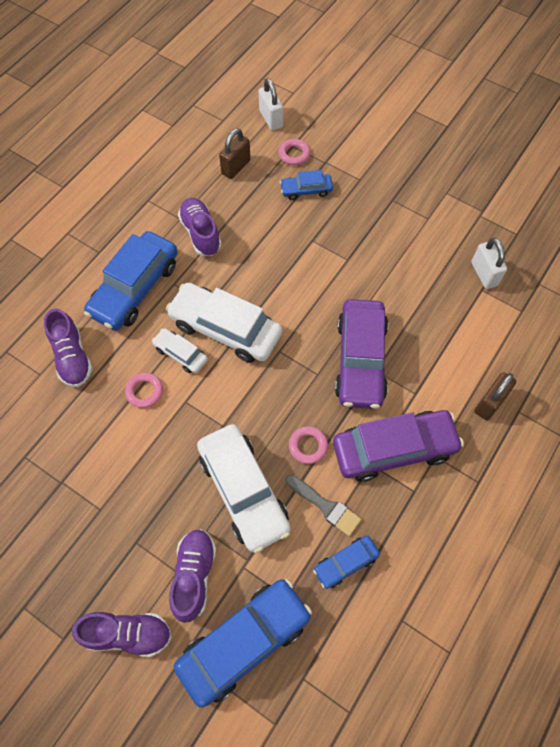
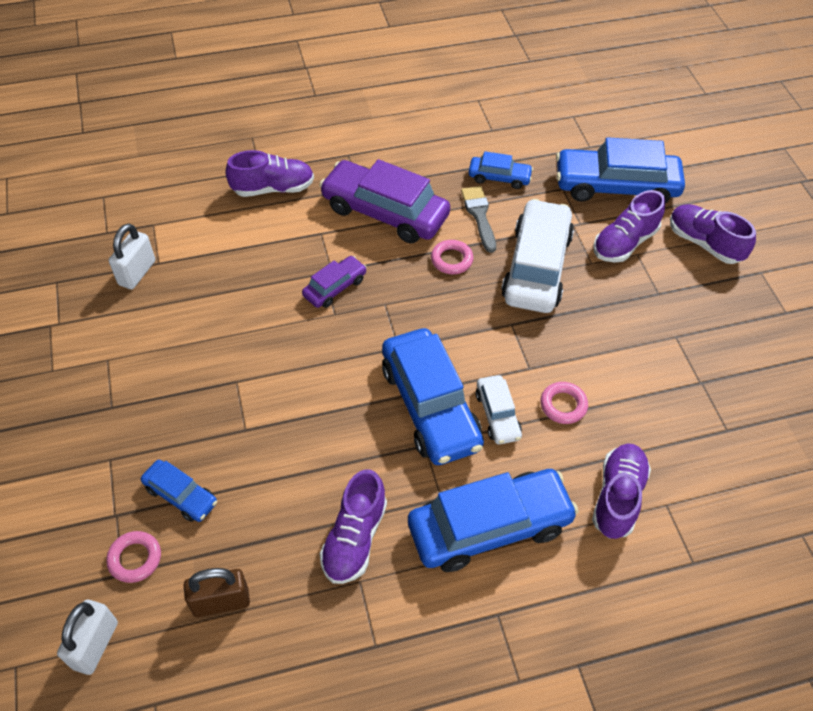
camera: 140 degrees left, 10 degrees down
(225, 329) = (430, 406): white car -> blue car
(360, 360) = (335, 287): purple car -> purple car, size x0.50
(489, 403) = (273, 188): brown padlock -> purple shoe

